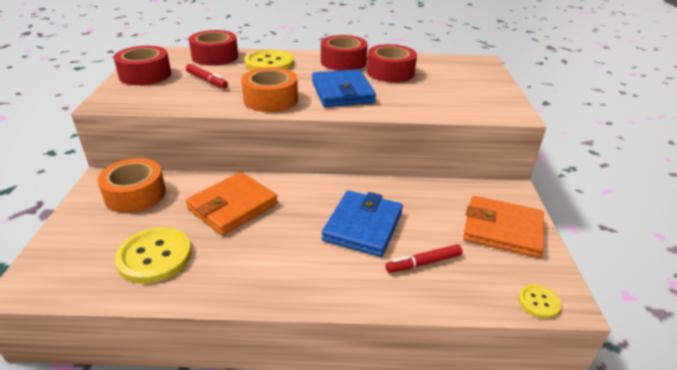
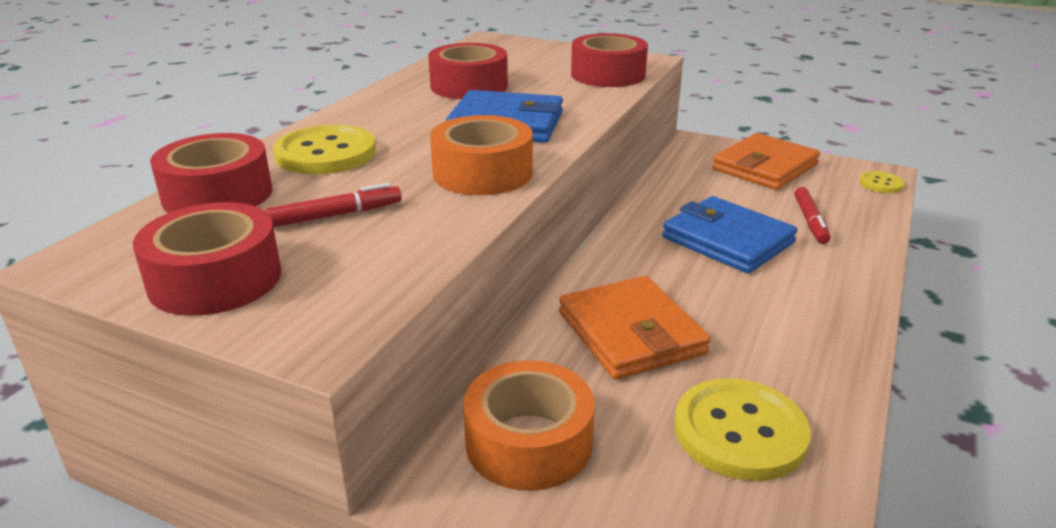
camera: 65 degrees left, 5 degrees down
(343, 62) = (393, 104): red tape -> red tape (608, 75)

